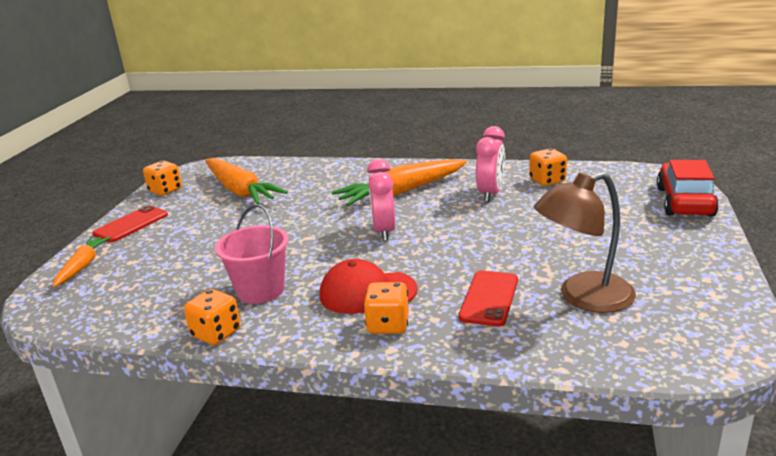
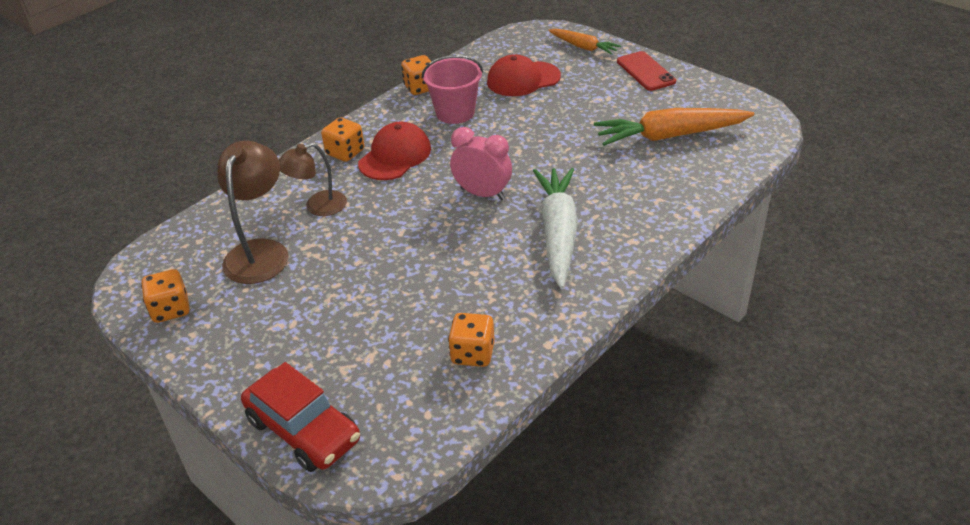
camera: 120 degrees right, 15 degrees up
(165, 190) = (715, 95): orange dice -> orange dice (171, 309)
(169, 276) = (523, 79): none -> red cap
(401, 192) = (558, 233): orange carrot -> white carrot
(489, 298) = (318, 207): red phone -> brown lamp
(491, 193) = (487, 292): pink clock -> none

